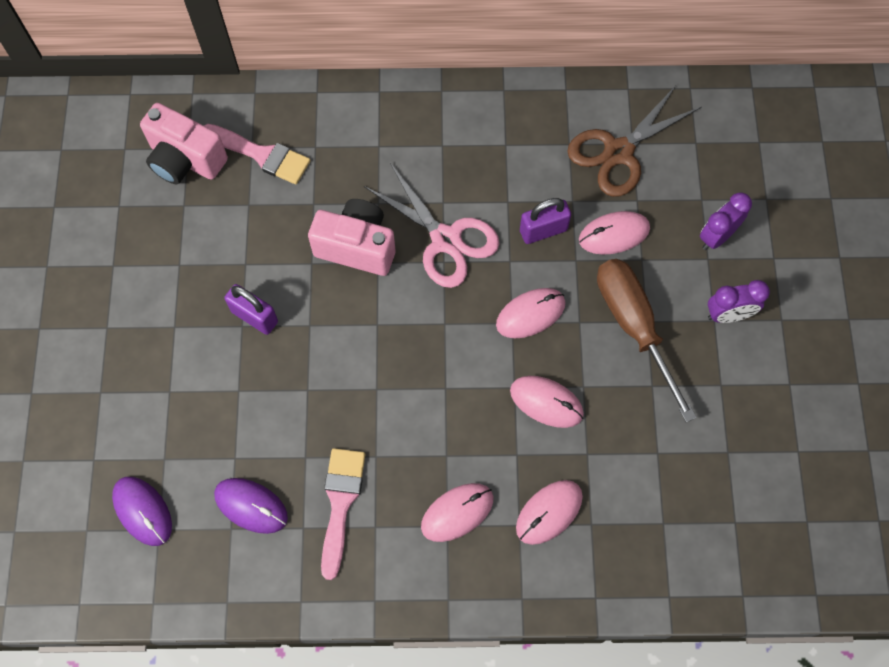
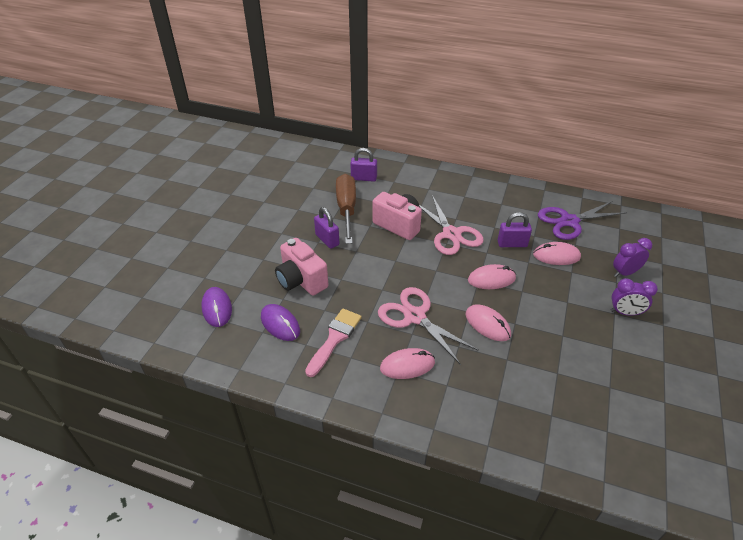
camera: 20 degrees right, 25 degrees down
(185, 160) = (323, 171): pink camera -> pink camera (301, 280)
(261, 155) = (364, 178): pink brush -> purple padlock
(440, 424) = (415, 316): none -> pink scissors
(549, 512) = (470, 384): pink mouse -> none
(618, 152) = (569, 221): brown scissors -> purple scissors
(633, 325) = (557, 301): brown screwdriver -> brown screwdriver (346, 208)

